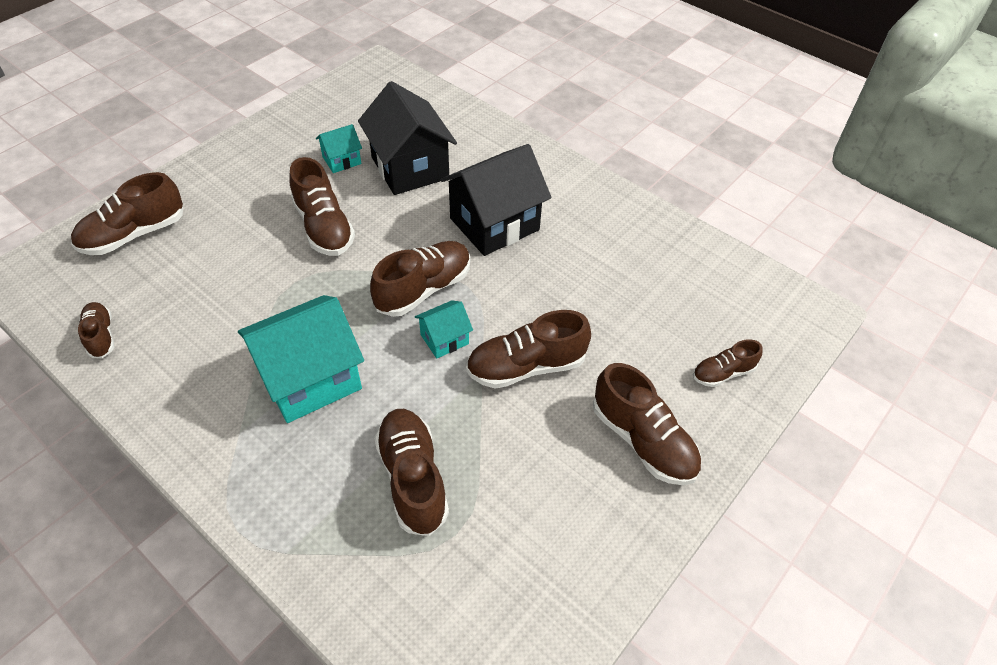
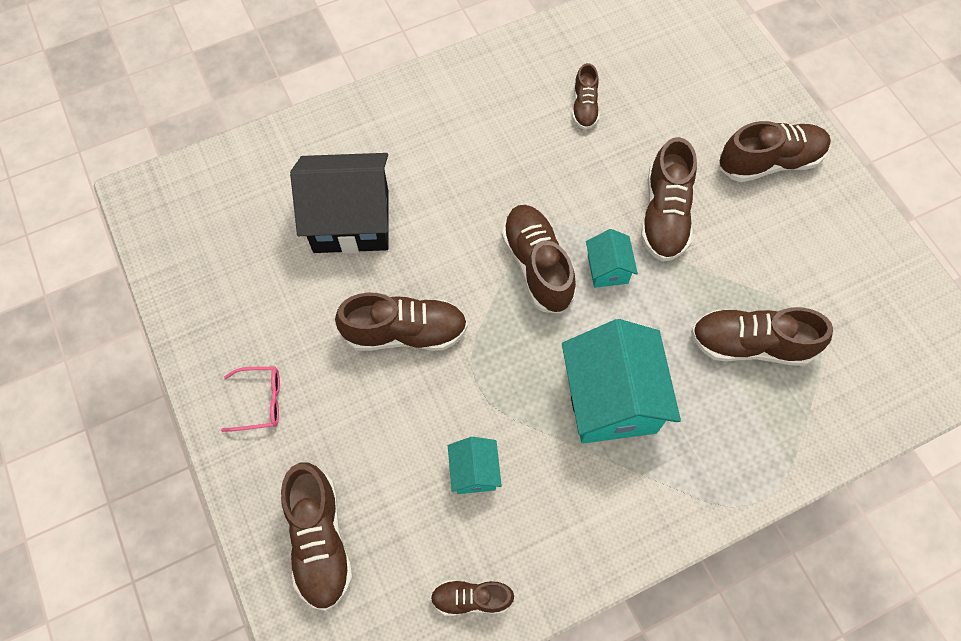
camera: 65 degrees left, 15 degrees up
(237, 170) = (260, 401): none -> pink glasses
(341, 160) = (302, 285): turquoise house -> turquoise house (474, 472)
(494, 224) = (476, 174): black house -> none
(723, 373) = (724, 77): brown shoe -> brown shoe (584, 107)

